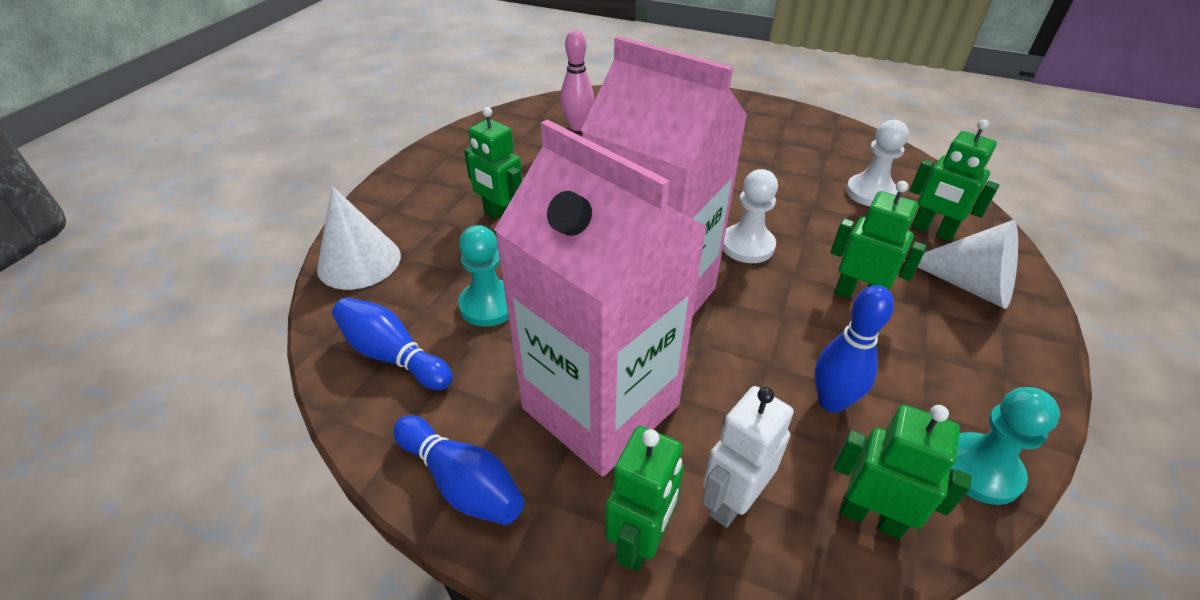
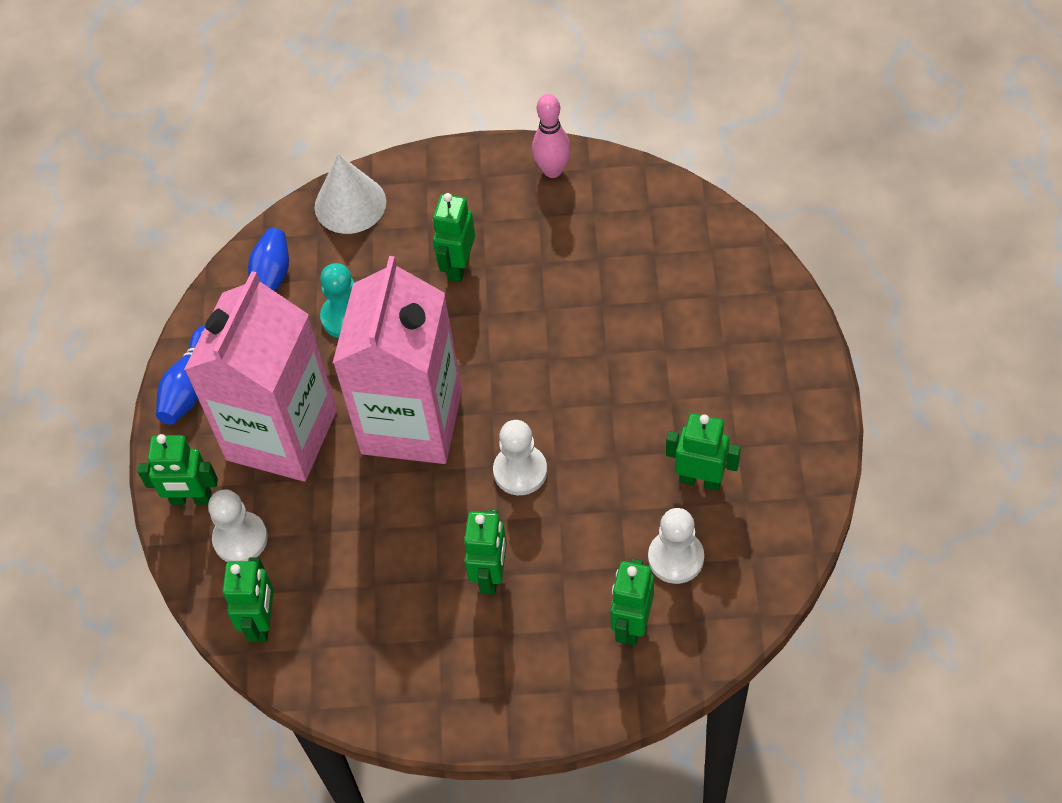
camera: 70 degrees right, 15 degrees up
(578, 126) = (652, 249): pink bowling pin -> pink bowling pin (552, 170)
(732, 500) = (240, 539): white robot -> white pawn
(801, 163) = (700, 480): none -> green robot
(831, 401) = (354, 579): blue bowling pin -> none
(969, 285) = (555, 665): white cone -> none
(980, 470) = (332, 687): turquoise pawn -> none

